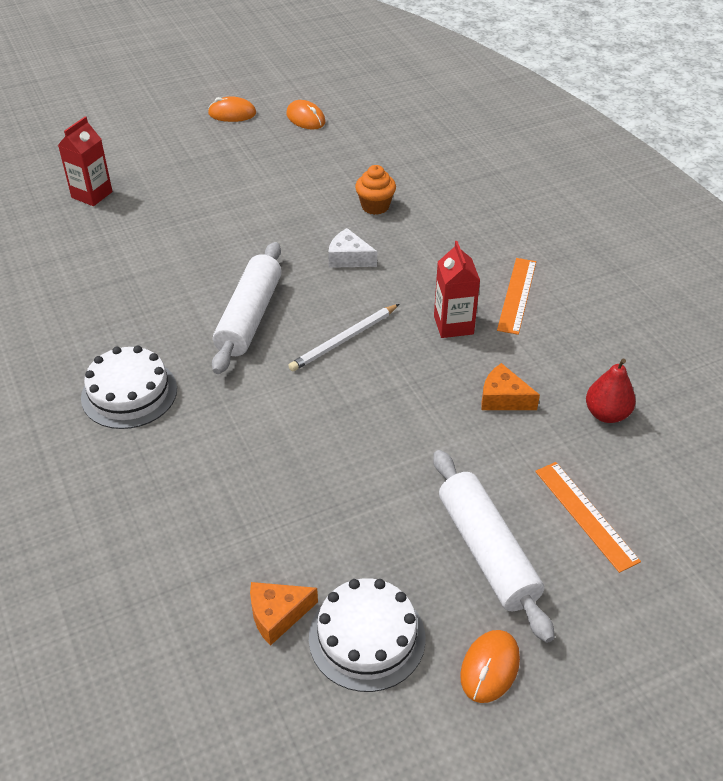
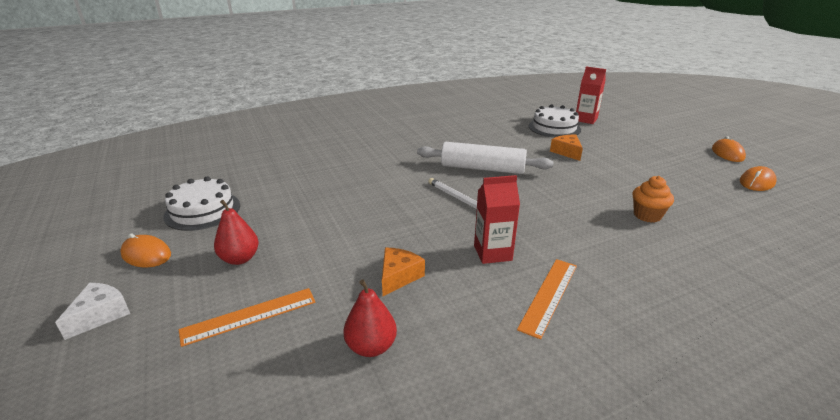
camera: 90 degrees right, 15 degrees down
(129, 393) = (411, 140): white cake -> white cake (554, 128)
(277, 615) = (236, 184): orange cheese -> orange cheese (567, 152)
(349, 258) = (564, 203): white cheese -> white cheese (100, 315)
(487, 551) = (240, 259): white rolling pin -> red pear
(517, 295) = (549, 295): orange ruler -> orange ruler turned 75 degrees counterclockwise

